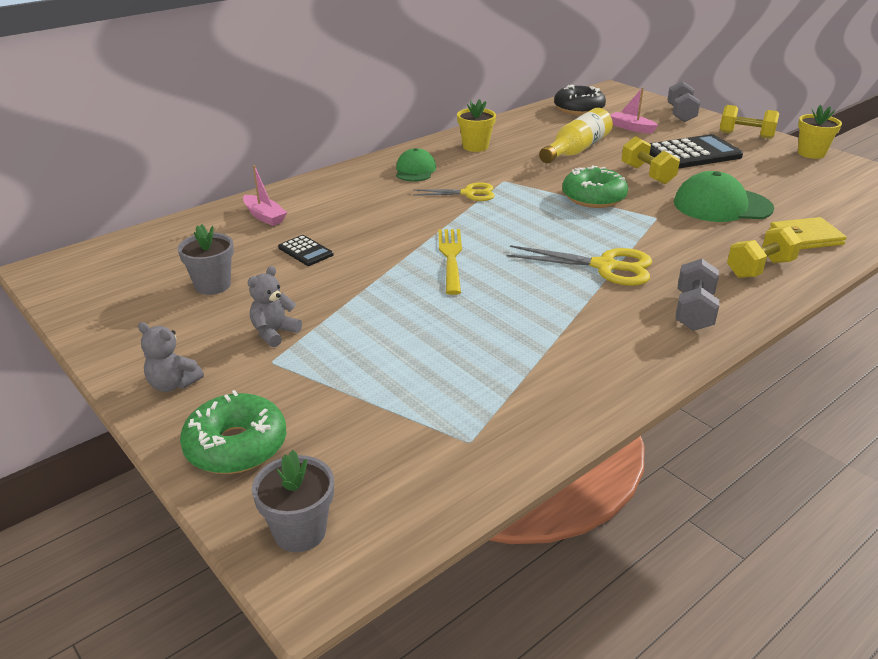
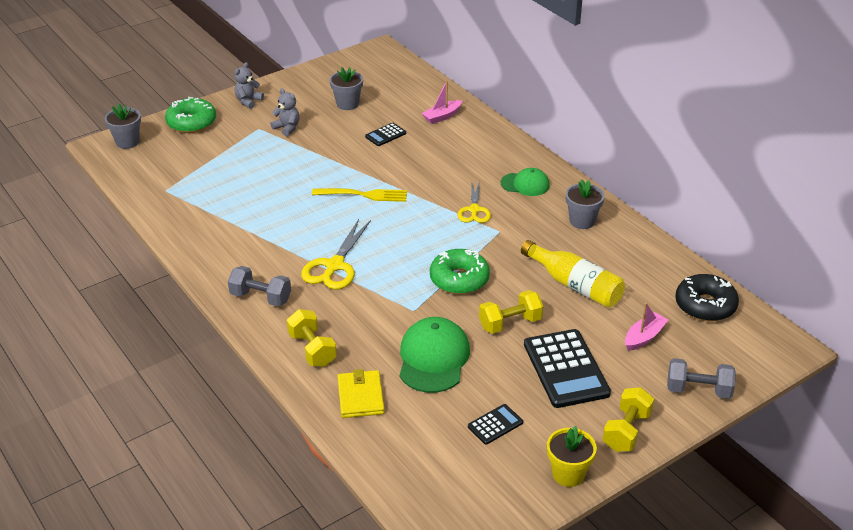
camera: 95 degrees right, 5 degrees up
(475, 146) = (582, 221): yellow flower pot -> grey flower pot
(783, 178) = (495, 424): none -> black calculator

